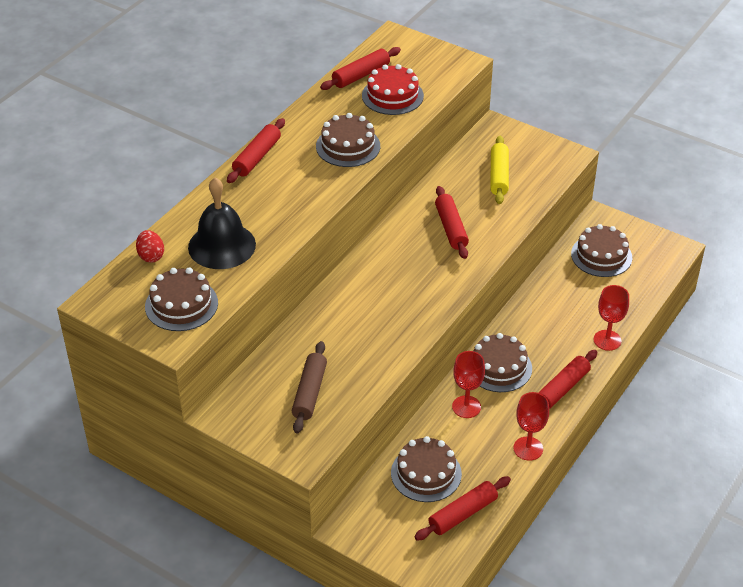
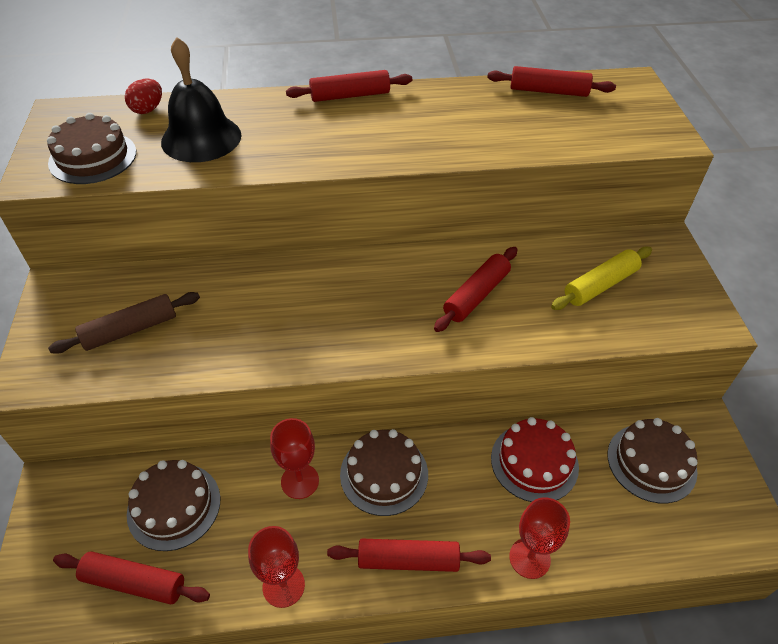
camera: 50 degrees right, 5 degrees up
(348, 146) = (436, 136): brown cake -> none
(392, 96) = (549, 123): red cake -> red cake (534, 462)

